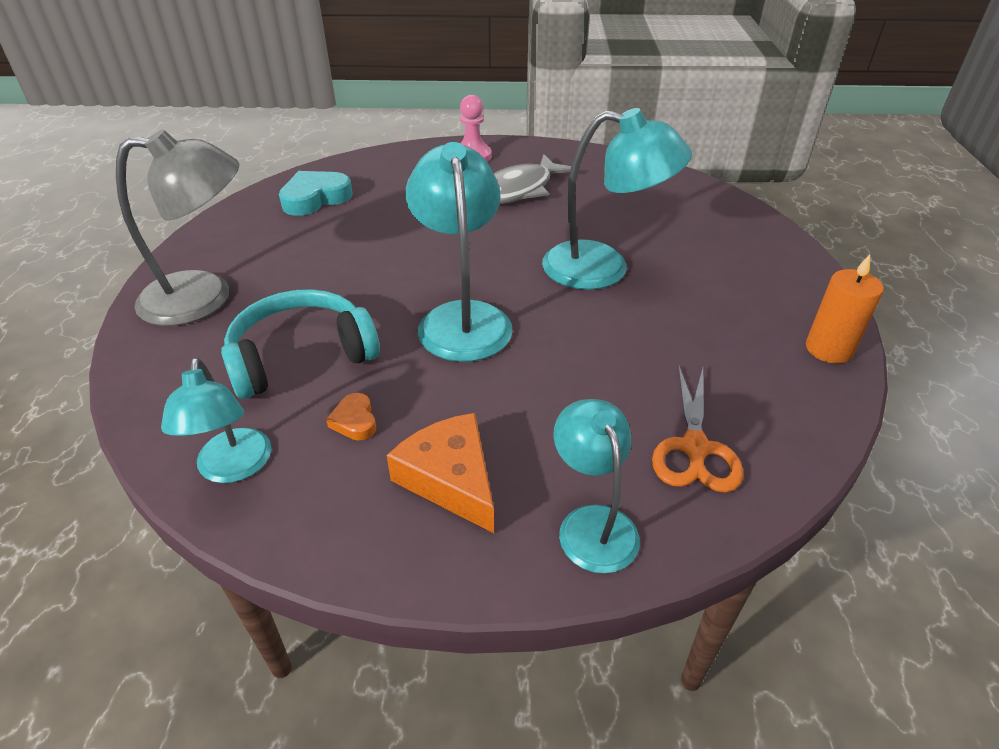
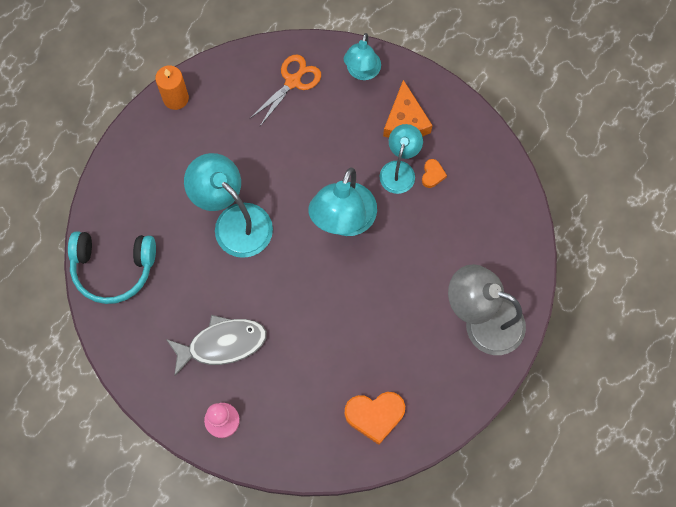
camera: 150 degrees left, 30 degrees up
(233, 468) = (495, 174): turquoise lamp -> turquoise lamp (399, 170)
(301, 356) = (442, 235): turquoise headphones -> turquoise headphones (113, 268)
(315, 198) = (375, 415): turquoise heart -> orange heart

